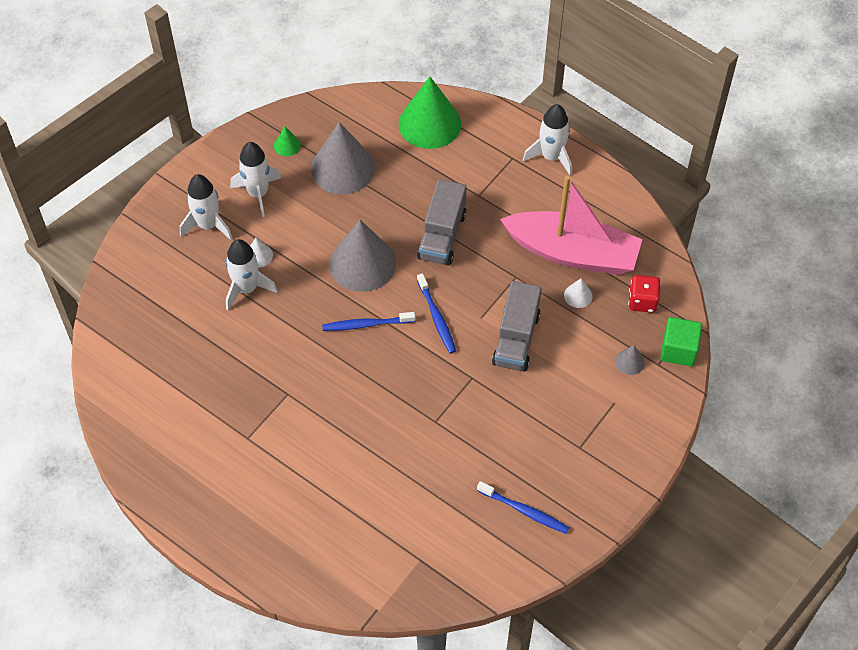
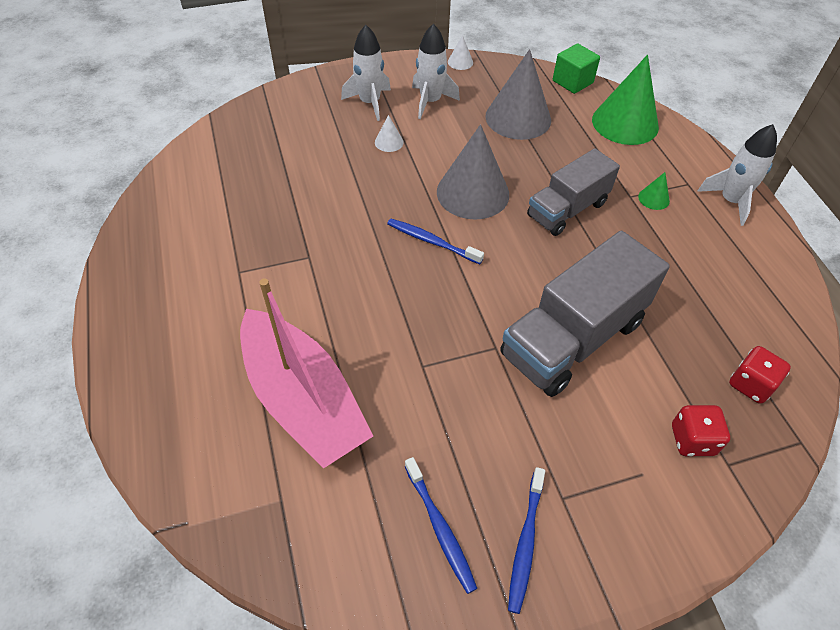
camera: 35 degrees right, 5 degrees down
(247, 288) = (355, 160): white rocket -> none
(287, 145) = (485, 82): green cone -> green cone (653, 198)
(436, 318) = (504, 273): blue toothbrush -> blue toothbrush (525, 543)
(516, 339) = (572, 338): grey truck -> grey truck, size x1.54
(572, 253) = (696, 293): pink boat -> pink boat (303, 400)
(578, 295) = (674, 336): white cone -> white cone (460, 62)
(630, 362) = (692, 440): grey cone -> red dice
(678, 350) = (766, 464): green cube -> green cube (572, 82)

